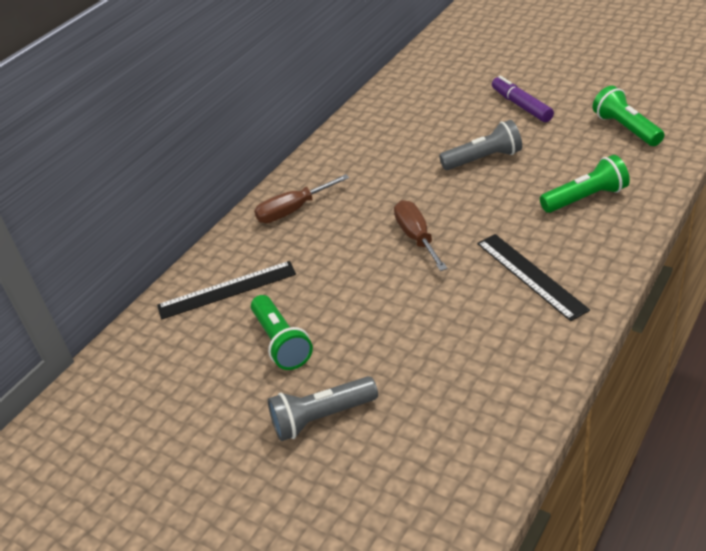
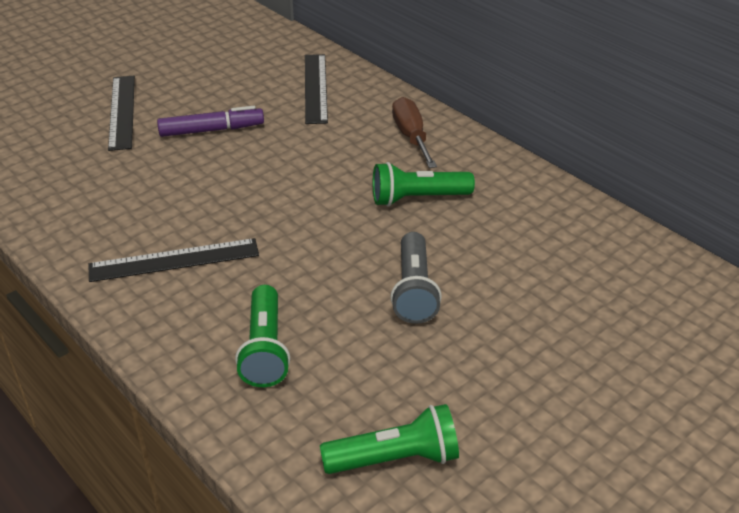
camera: 100 degrees right, 0 degrees up
(281, 342) = (222, 105): green flashlight -> green flashlight (417, 198)
(322, 418) = (122, 111): grey flashlight -> black ruler
(417, 237) = (300, 203): brown screwdriver -> none
(521, 106) = (531, 368): purple marker -> purple marker (211, 130)

